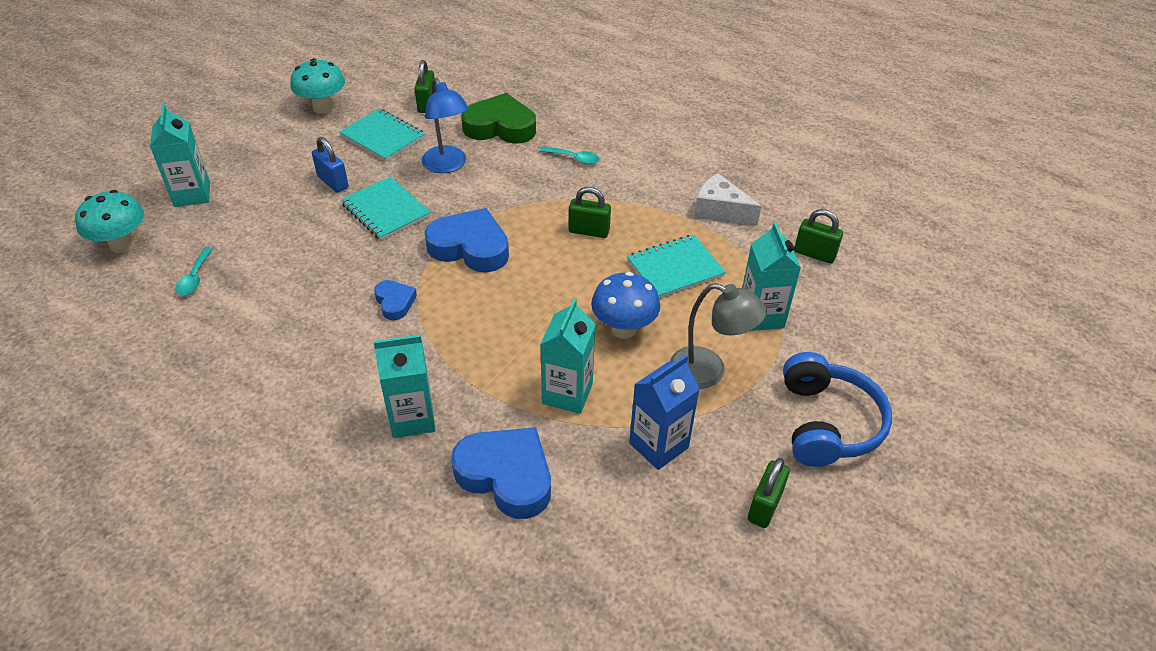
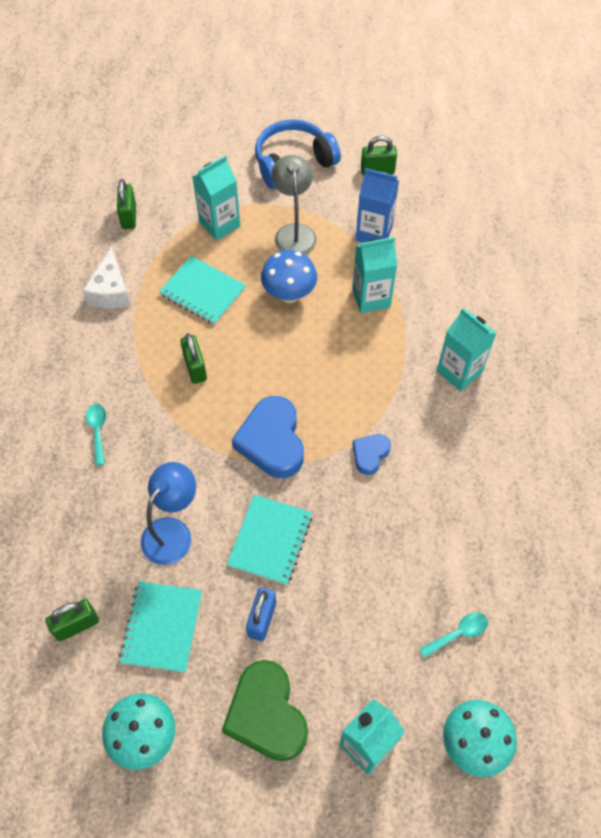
camera: 120 degrees left, 15 degrees up
(500, 127) = (80, 525): green heart -> green heart (266, 714)
(506, 476) = (457, 296): blue heart -> none

